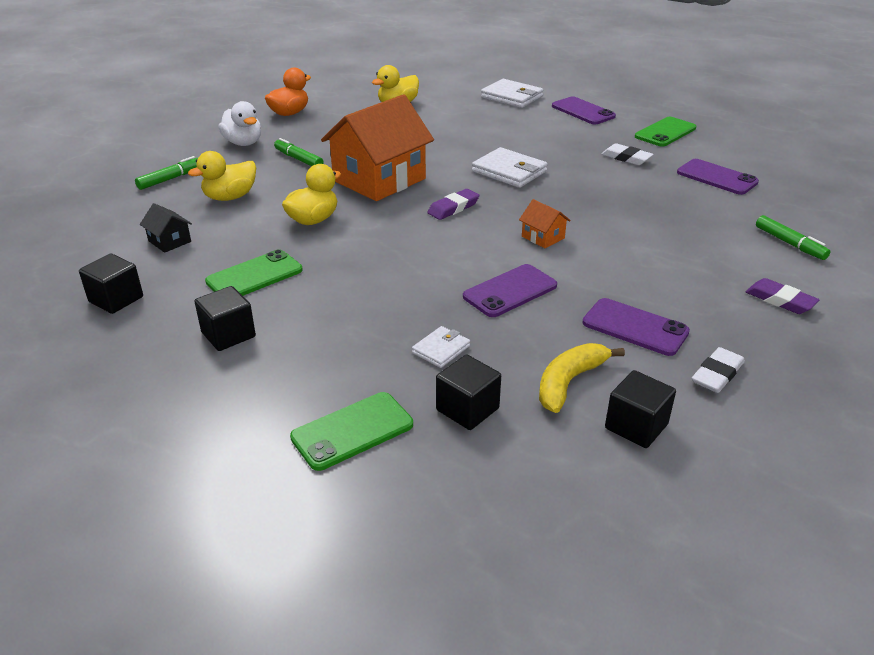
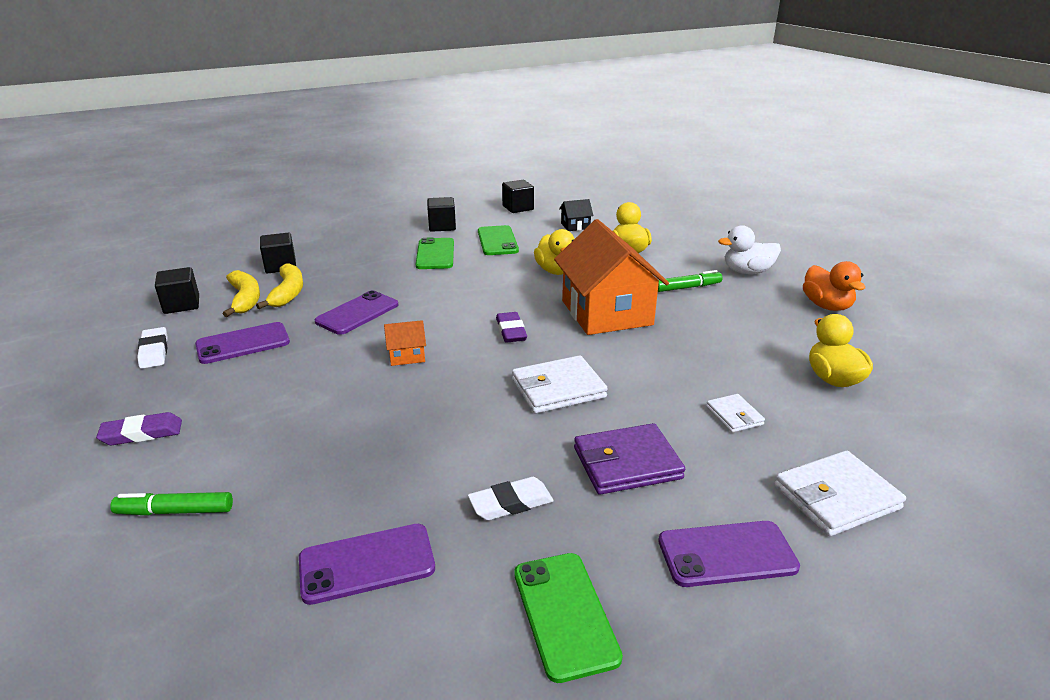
camera: 120 degrees right, 5 degrees down
(170, 179) = (684, 237): green marker -> none
(352, 431) = (317, 238): green phone -> green phone (435, 254)
(441, 349) = (338, 273): white wallet -> white wallet (734, 416)
(510, 291) = (357, 313): purple phone -> purple phone turned 45 degrees clockwise
(522, 359) = (288, 293): none -> yellow banana
(553, 139) = (627, 463): none -> purple wallet

